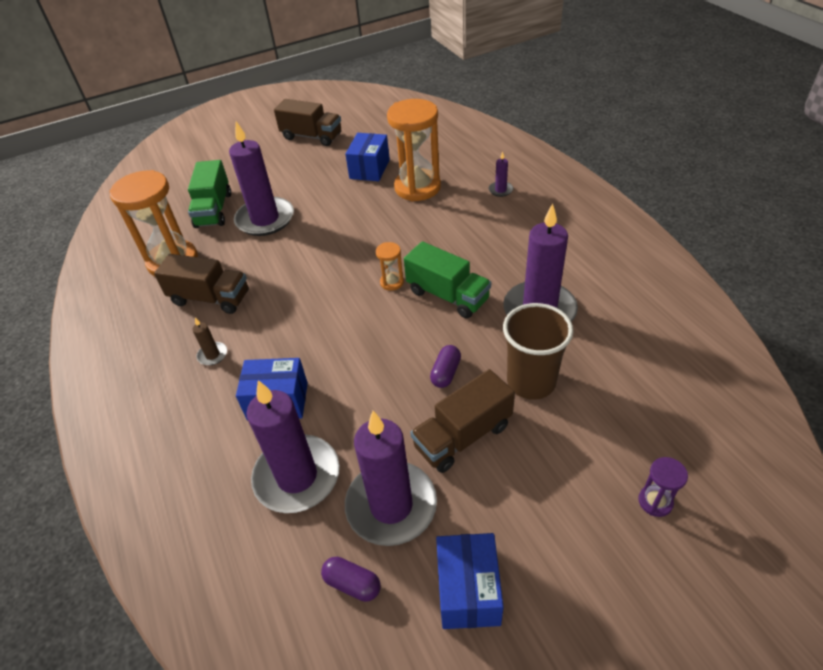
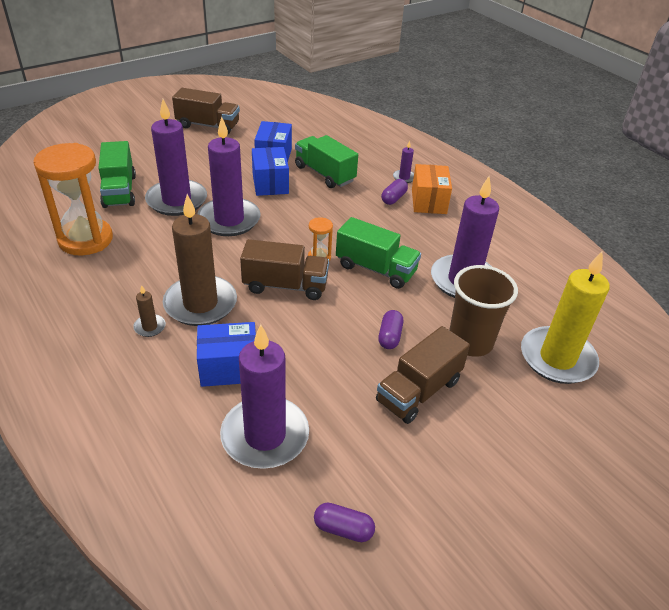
camera: 15 degrees left, 5 degrees down
(210, 298) = (135, 274): brown truck -> brown truck (285, 286)
(265, 331) = (200, 304): none -> brown candle
(391, 505) = (365, 456): purple candle -> purple candle (229, 220)
(417, 187) = (324, 174): orange hourglass -> green truck
(468, 590) = (455, 525): blue box -> blue box (270, 183)
(484, 214) = (393, 198): none -> purple capsule
(521, 217) = (428, 201): none -> orange box
(625, 405) = (557, 358): none -> yellow candle
(655, 501) = (601, 437): purple hourglass -> none

